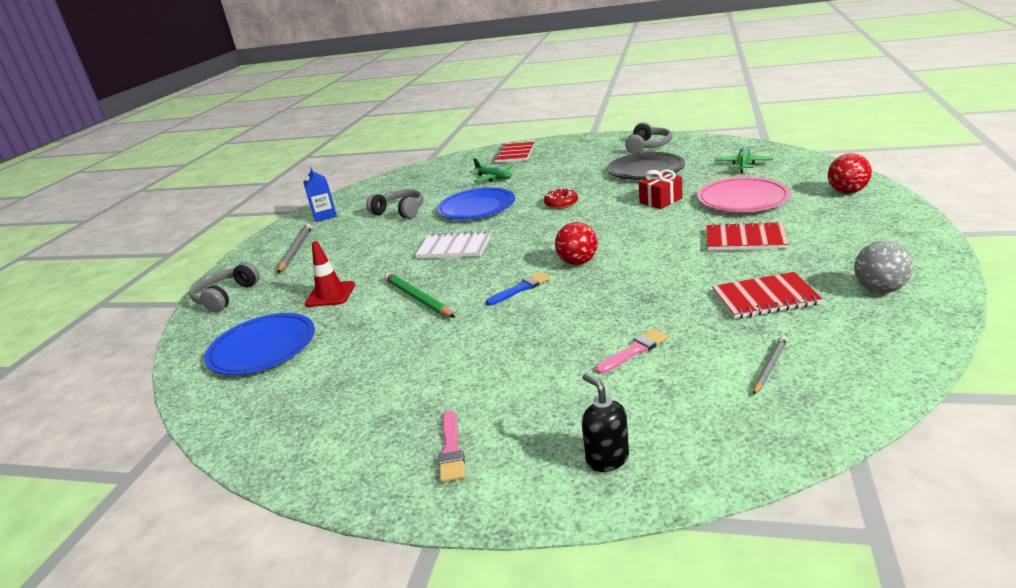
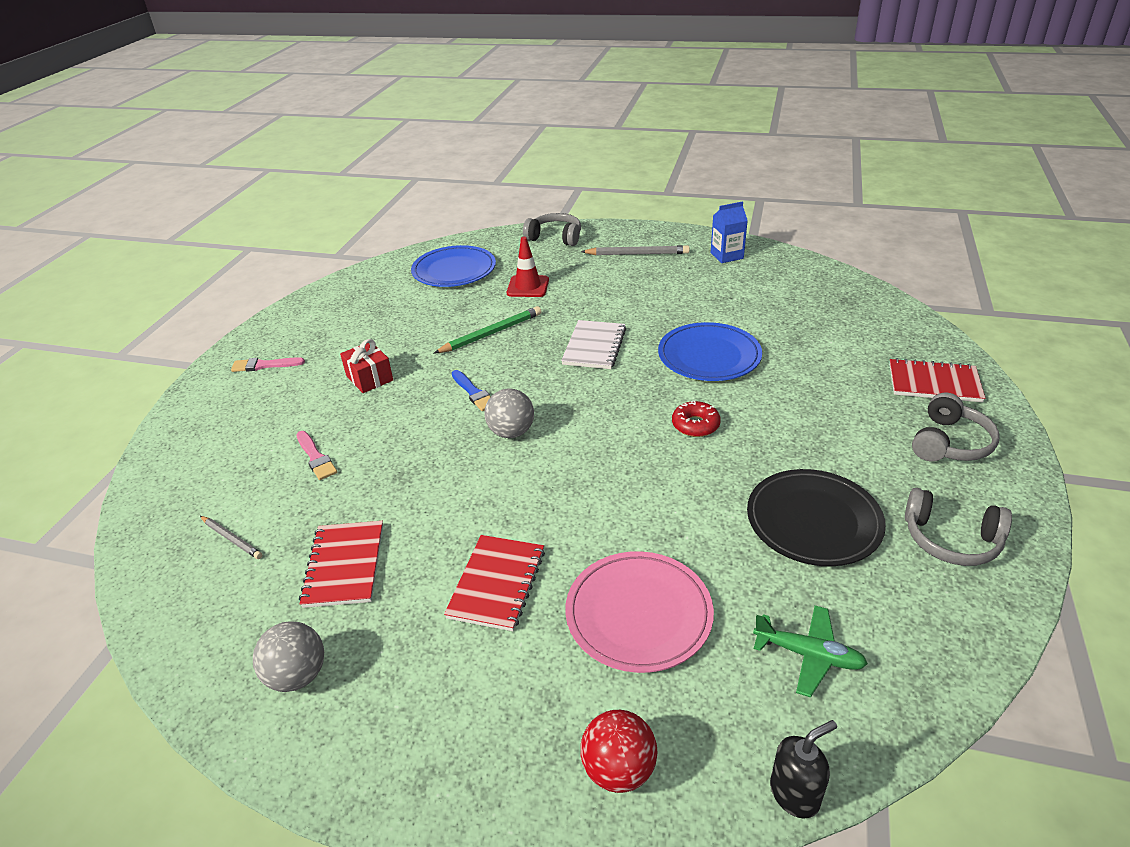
camera: 90 degrees right, 10 degrees up
(400, 212) = (719, 302): grey headphones -> grey headphones (949, 443)
(494, 178) = (820, 366): green plane -> none
(578, 262) = (511, 432): red ball -> grey ball
(607, 458) = (200, 432): black soap dispenser -> black soap dispenser (795, 793)
(661, 201) = (669, 521): red gift -> red gift (369, 378)

